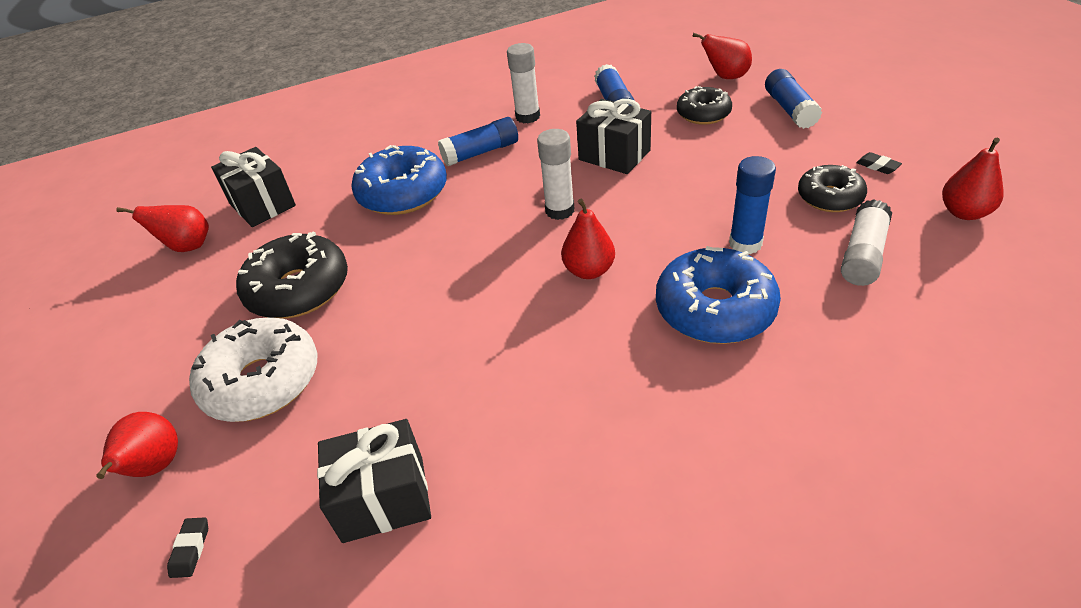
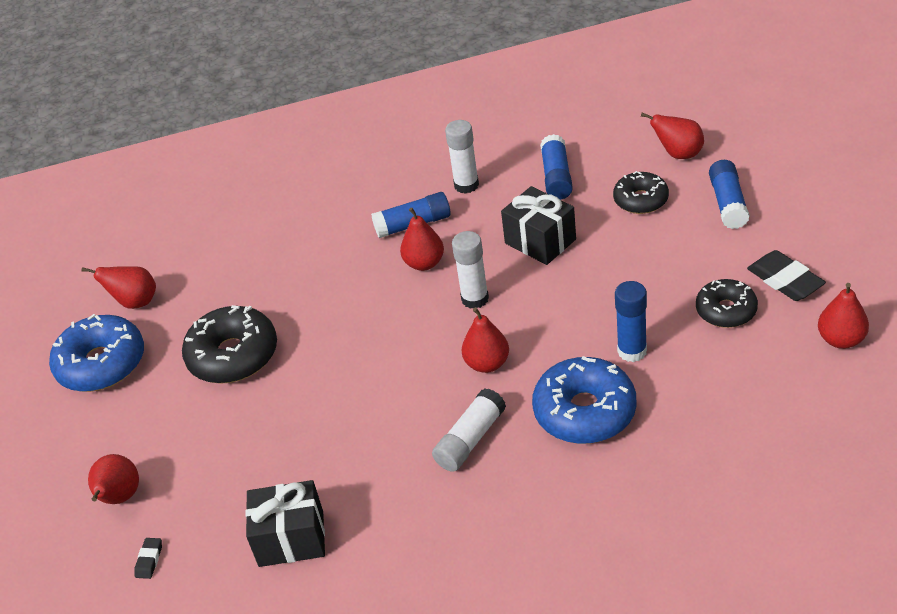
camera: 10 degrees right, 0 degrees up
(262, 205) = (202, 263): black gift -> none
(262, 381) = (201, 437): white donut -> none
(403, 193) = (333, 264): blue donut -> blue donut (101, 364)
(499, 184) = (424, 263): none -> red pear
(862, 254) = (731, 373): white glue stick -> white glue stick (470, 439)
(877, 166) = (785, 280): black eraser -> black eraser, size x2.03

